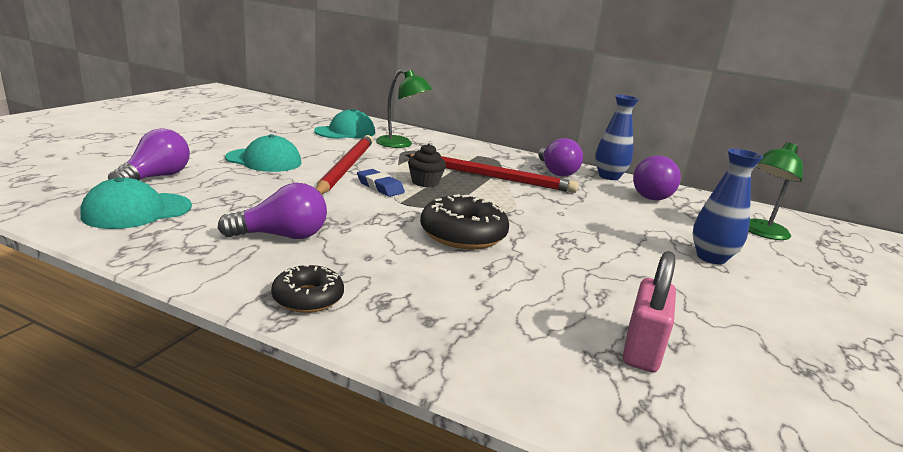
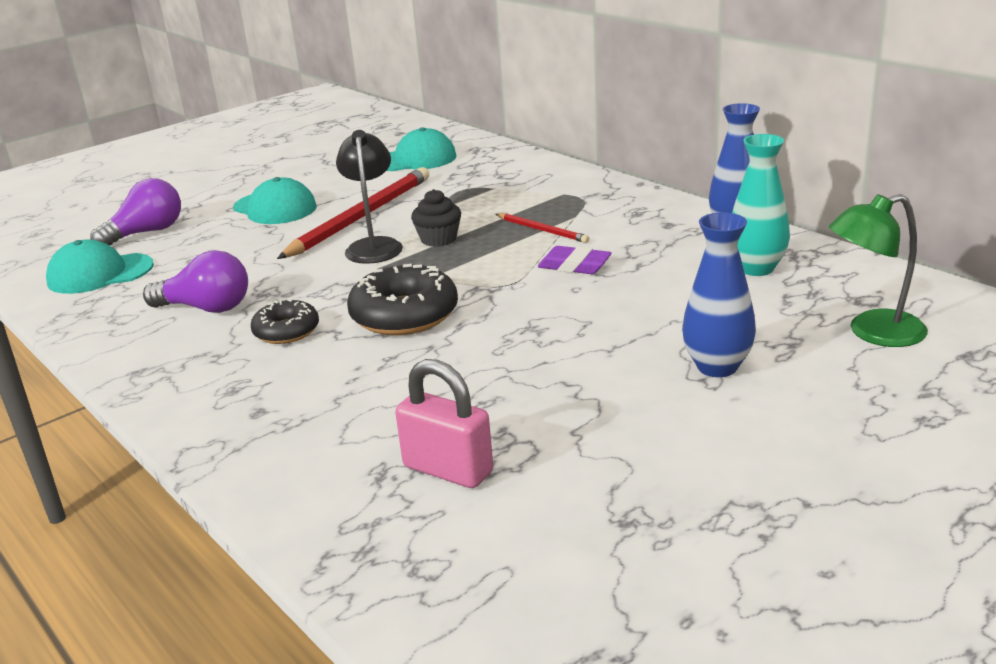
camera: 30 degrees right, 5 degrees up
(308, 298) = (169, 378): black donut -> black donut (286, 331)
(380, 187) = (374, 246): blue eraser -> black lamp
(401, 144) = (470, 178): green lamp -> none
(492, 177) = (542, 230): red pencil -> red pencil, size x0.48
(541, 198) = (574, 266): none -> purple eraser
(556, 171) = (655, 220): purple light bulb -> none
(642, 350) = (448, 469): pink padlock -> pink padlock turned 75 degrees clockwise
(651, 198) = (756, 268): purple ball -> turquoise vase

